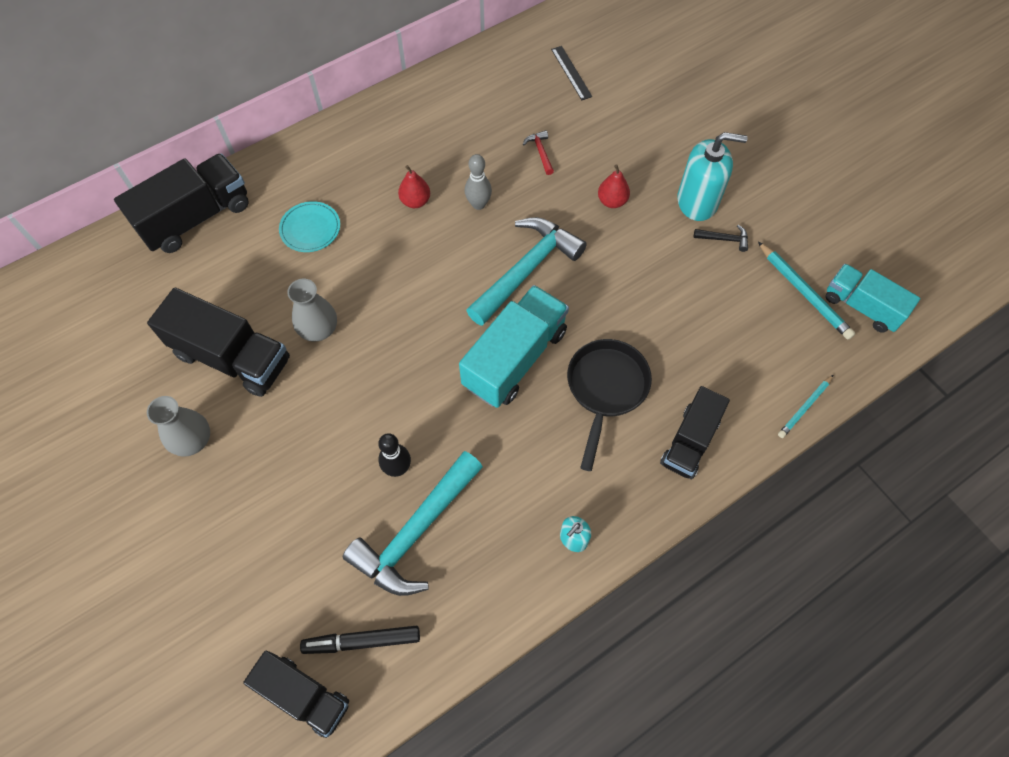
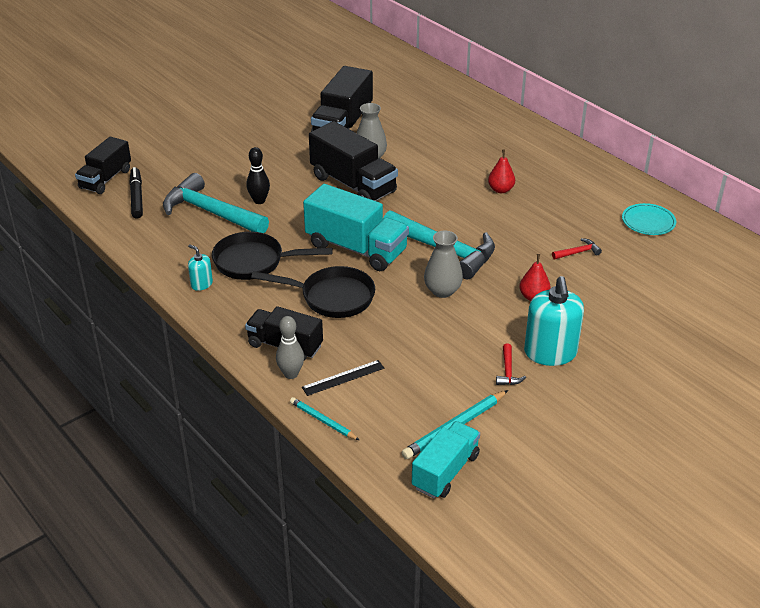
camera: 85 degrees right, 25 degrees down
(193, 440) = (278, 120): grey vase -> grey vase (442, 291)
(196, 218) = (457, 98): black truck -> black truck (353, 184)
(310, 229) = (460, 145): turquoise plate -> turquoise plate (648, 222)
(478, 204) = (507, 221): grey bowling pin -> grey bowling pin (291, 374)
(532, 474) = (254, 262): none -> black pan
(571, 72) = (688, 267): black ruler -> black ruler (343, 378)
(724, 239) = (508, 371): black hammer -> red hammer

